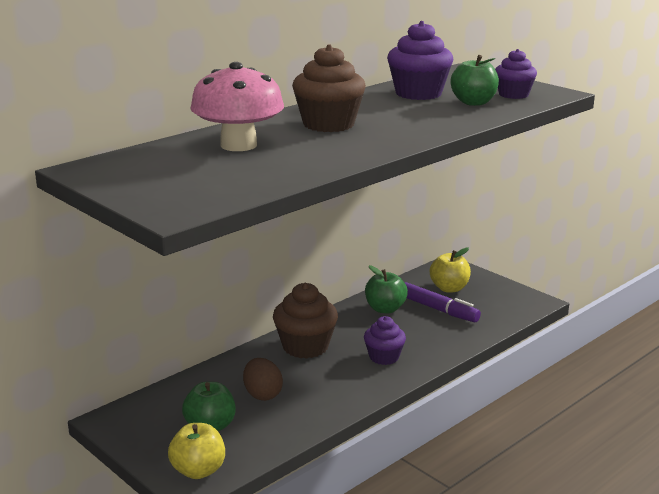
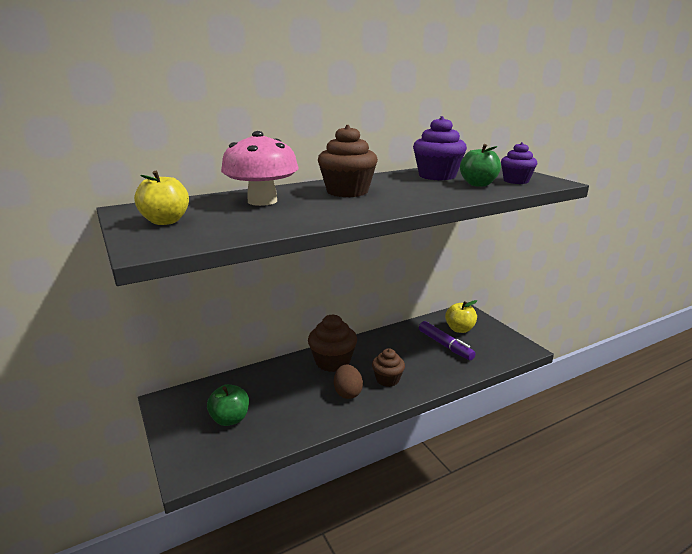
camera: 15 degrees right, 0 degrees up
(198, 470) = (199, 458): yellow apple -> yellow apple (165, 221)
(262, 394) = (282, 397): brown egg -> brown egg (347, 393)
(384, 357) = (387, 379): purple cupcake -> brown cupcake
(385, 309) = (404, 339): green apple -> none

